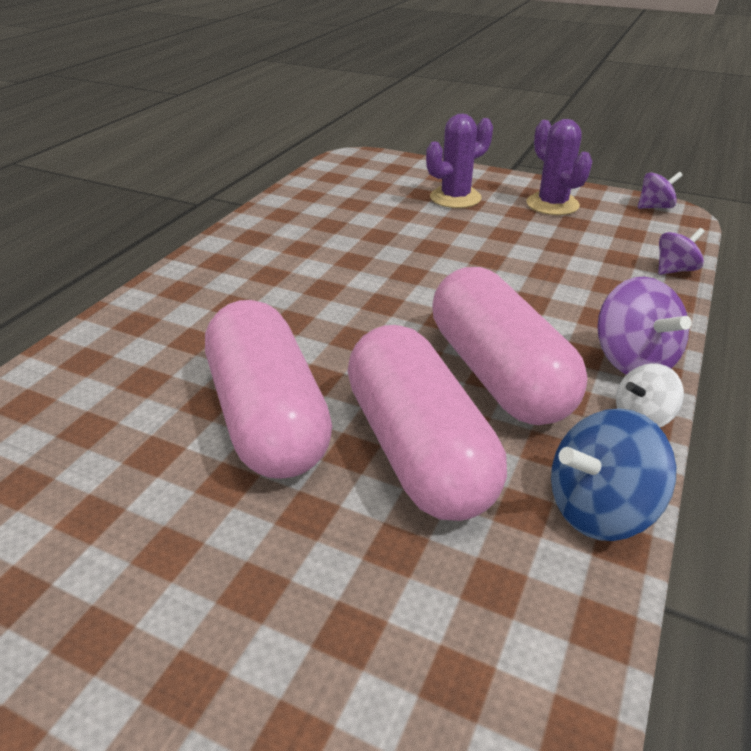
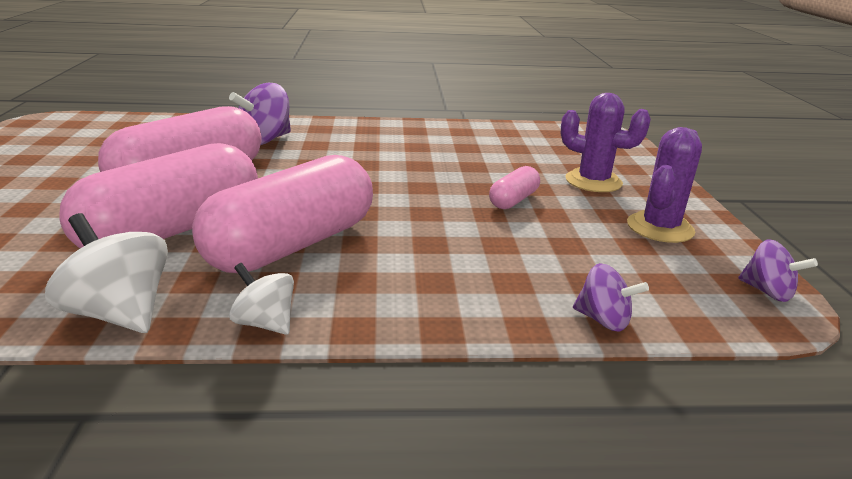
camera: 60 degrees right, 10 degrees down
(469, 240) = (513, 200): none -> pink capsule
(599, 509) = (120, 313): blue spinning top -> white spinning top
(632, 361) = (364, 309): purple spinning top -> purple spinning top (264, 140)

